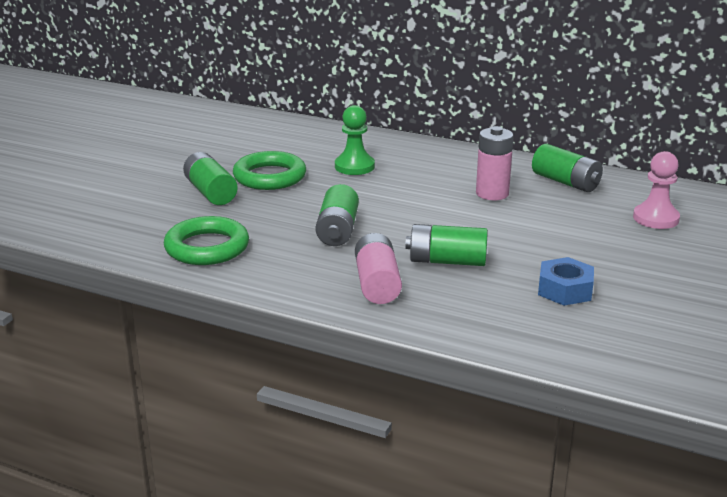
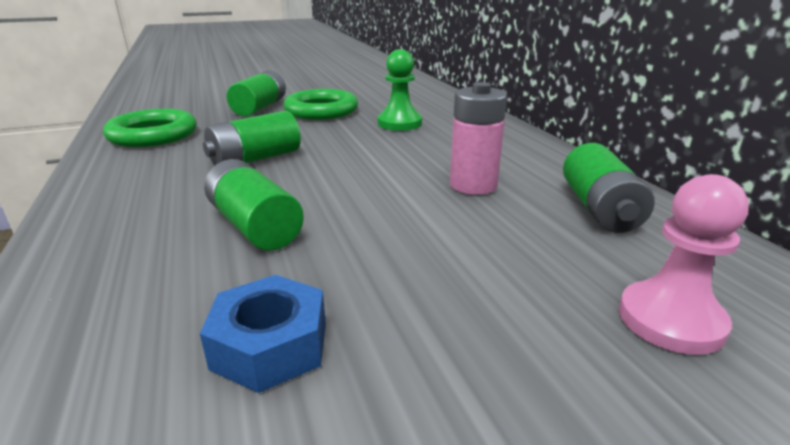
camera: 45 degrees right, 0 degrees up
(377, 284) = (146, 214): pink battery -> none

